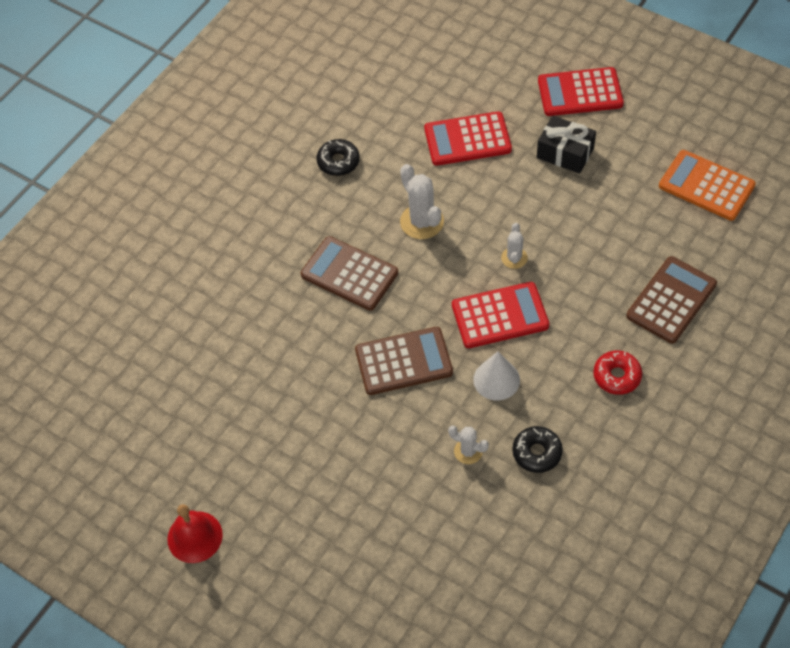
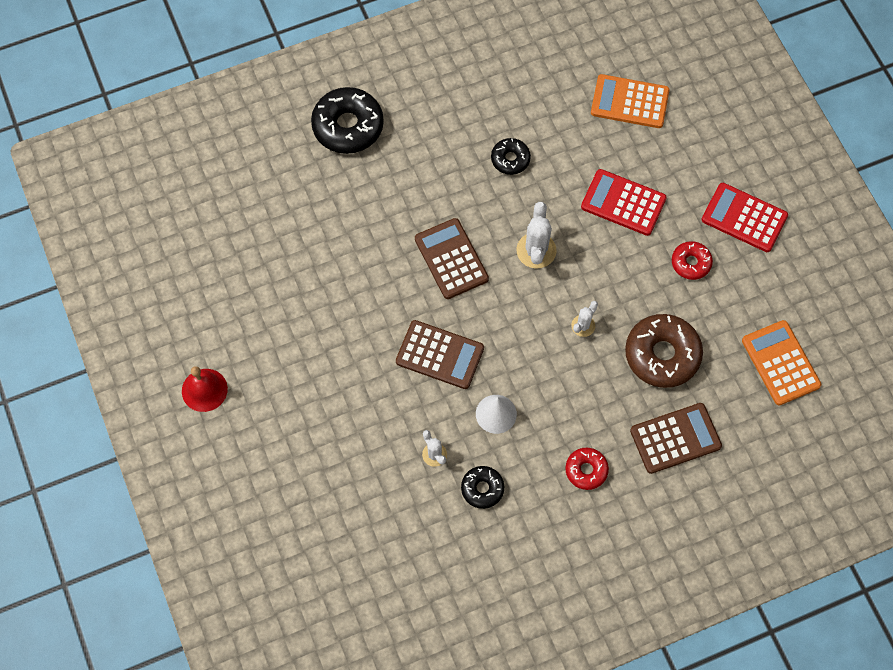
camera: 30 degrees right, 10 degrees up
(163, 220) = (348, 126): none -> black donut
(408, 59) = (629, 102): none -> orange calculator
(500, 316) = (536, 365): red calculator -> none
(565, 153) = (691, 263): black gift -> red donut
(602, 240) = (662, 355): none -> brown donut

